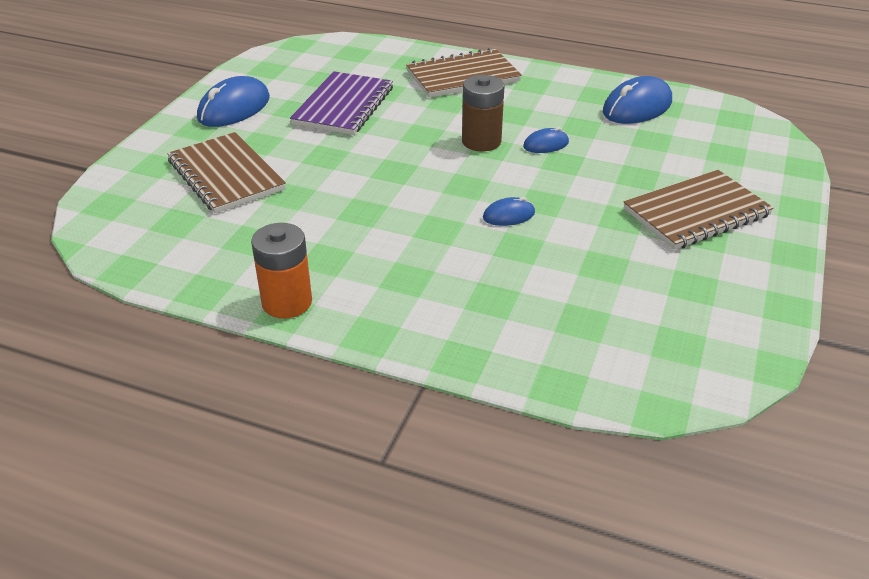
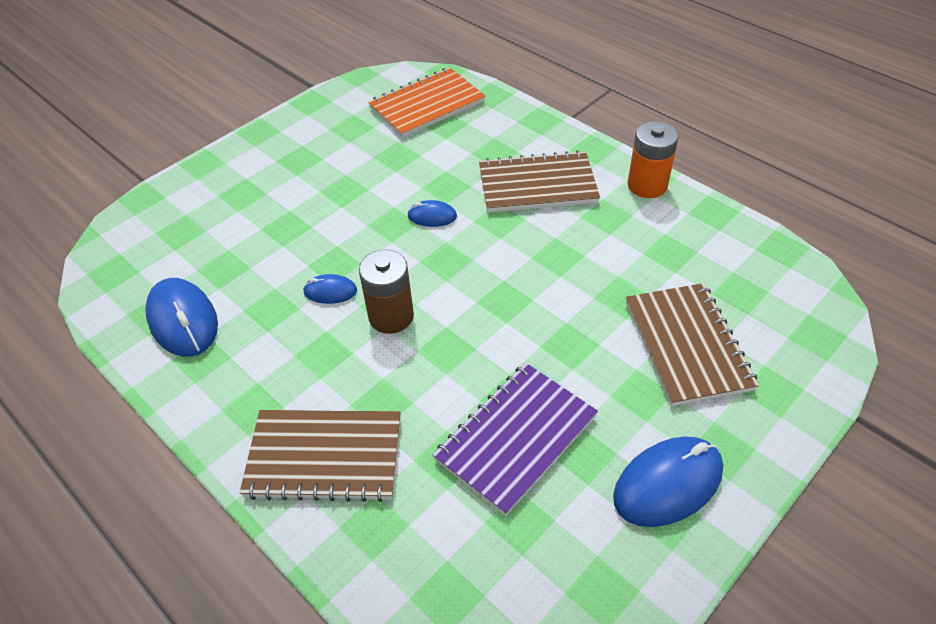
camera: 155 degrees left, 10 degrees up
(631, 342) = (427, 105): none -> orange notebook
(637, 107) = (183, 320): blue mouse -> blue mouse turned 75 degrees clockwise
(696, 212) = (282, 179): brown notebook -> brown notebook (537, 185)

